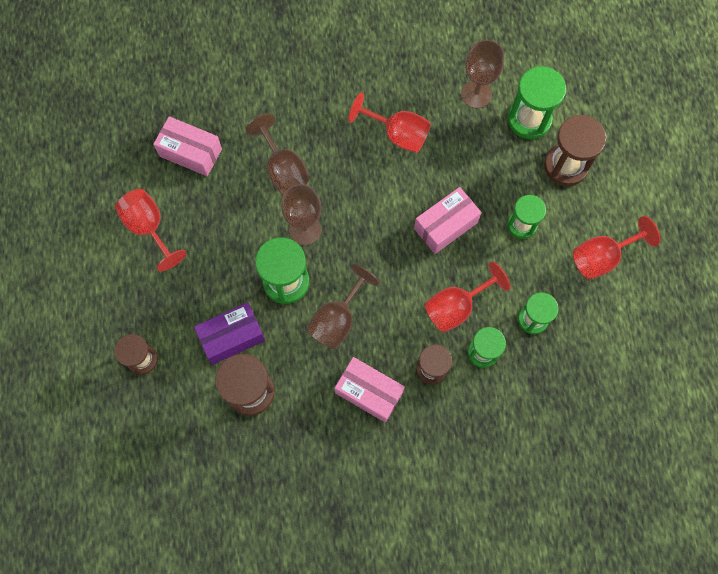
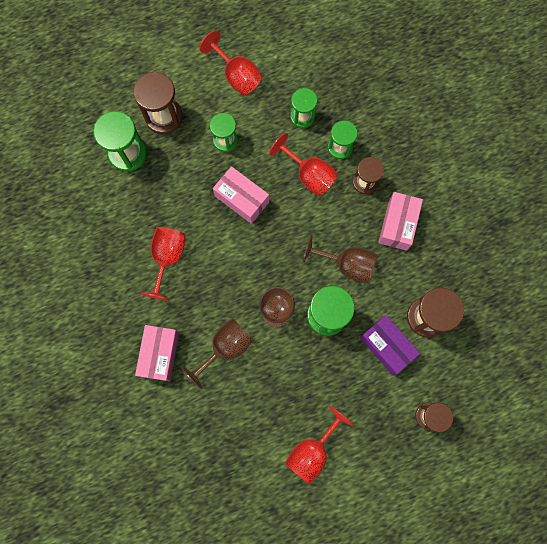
camera: 105 degrees left, 5 degrees up
(191, 152) = (230, 437): pink box -> pink box (160, 354)
(476, 94) = (113, 201): brown goblet -> none

